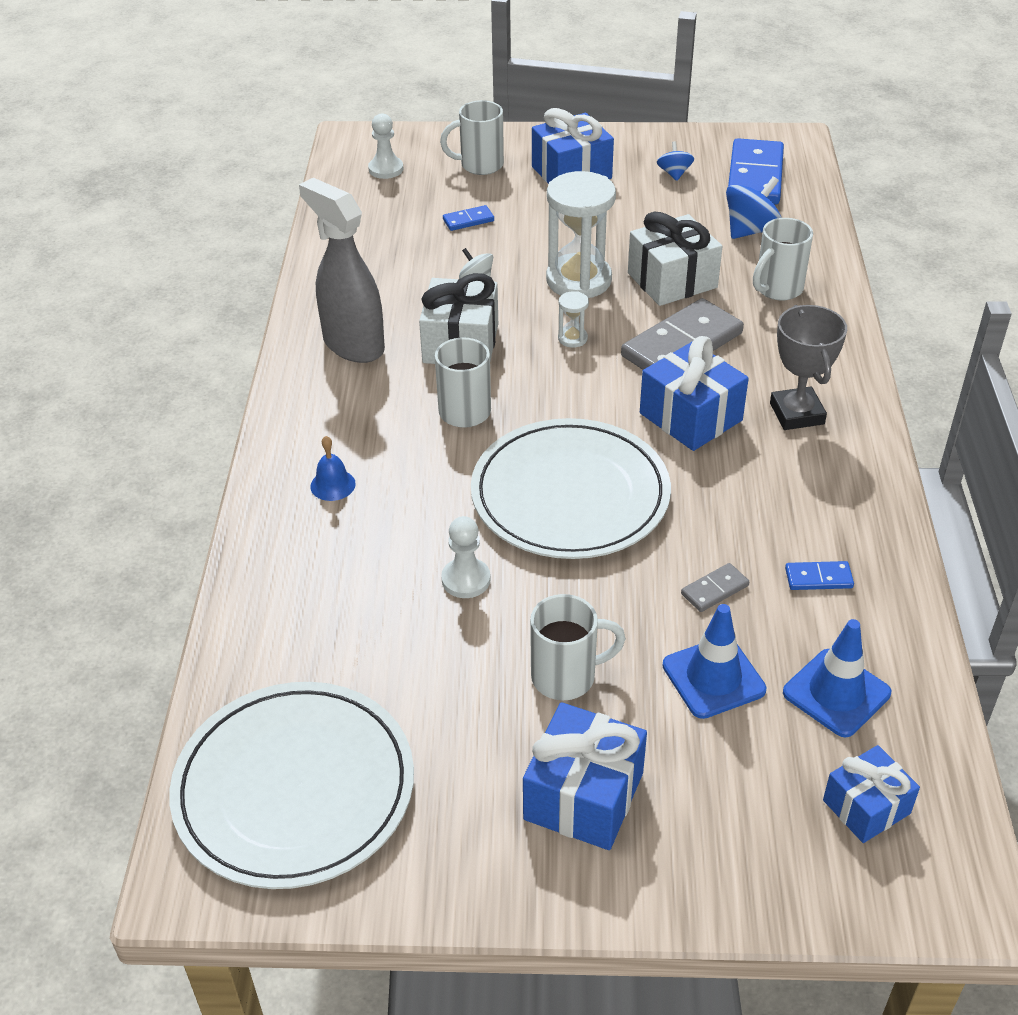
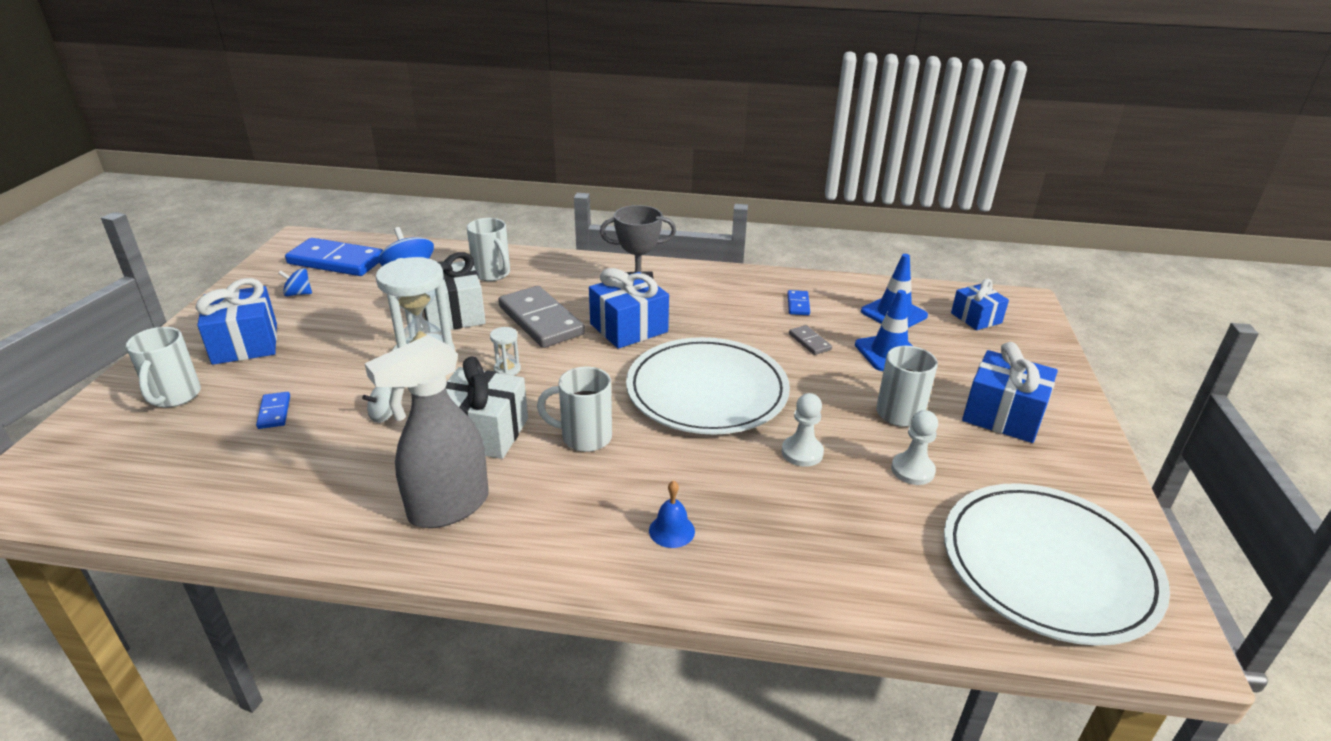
camera: 85 degrees left, 10 degrees down
(386, 169) = (110, 466): white pawn -> white pawn (912, 470)

